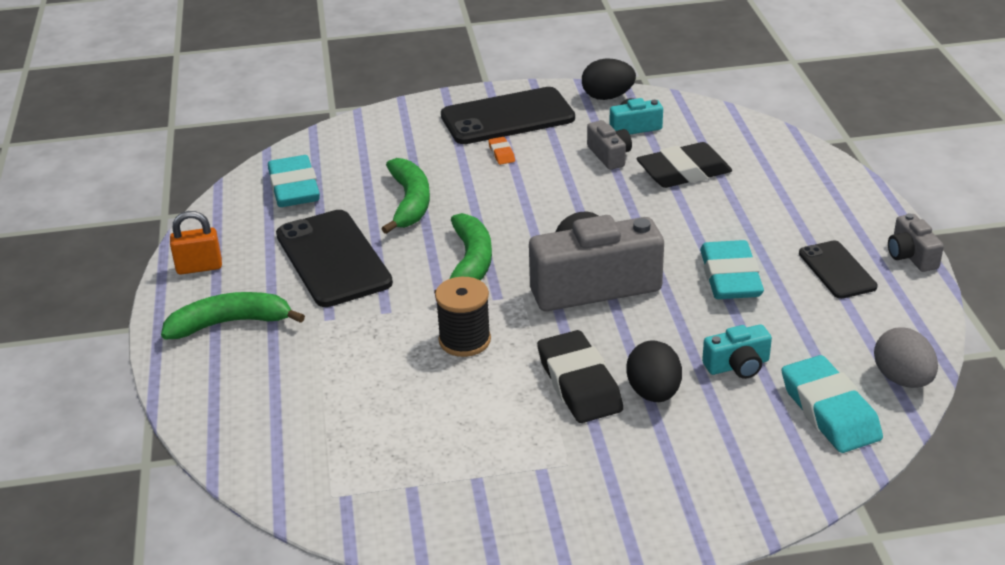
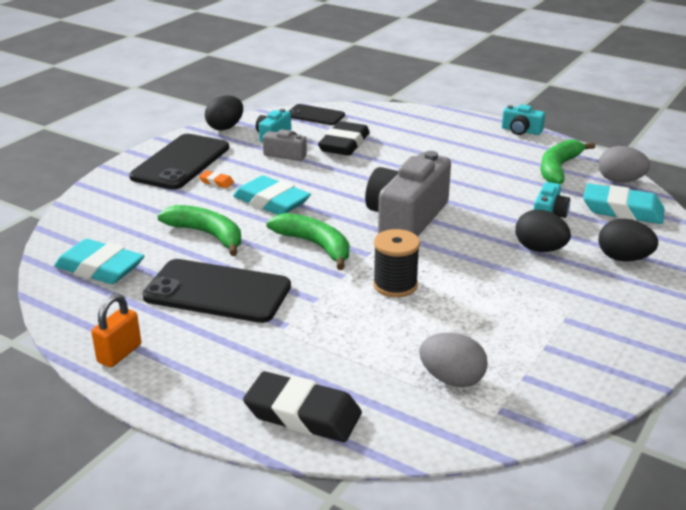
camera: 50 degrees left, 5 degrees down
(230, 323) = (218, 371): green banana -> green banana (558, 168)
(357, 446) = (452, 379): none -> grey egg
(579, 383) = (498, 267): black eraser -> black eraser (303, 414)
(717, 457) = (623, 258): none -> black egg
(730, 277) = (465, 179): turquoise eraser -> turquoise eraser (271, 202)
(837, 270) = (504, 152): black phone -> black phone (315, 115)
(911, 255) = (521, 131): grey camera -> turquoise camera

